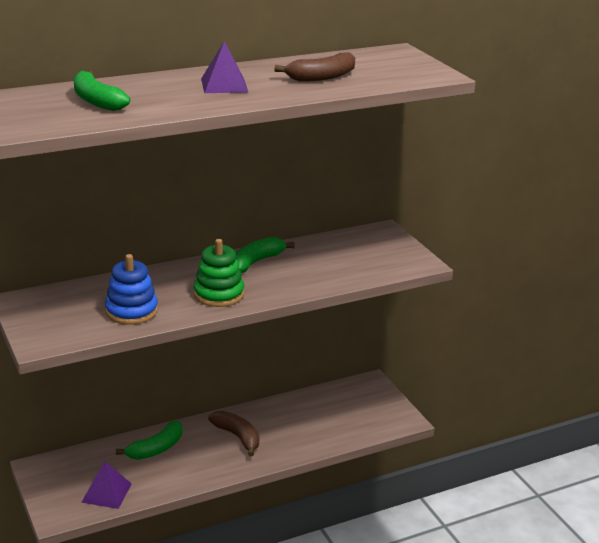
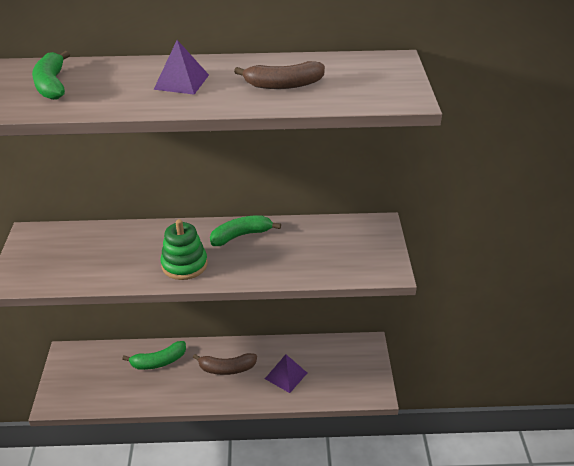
camera: 25 degrees right, 10 degrees up
(106, 492) = (99, 392): purple pyramid -> purple pyramid (286, 375)
(131, 311) = (102, 266): blue stacking toy -> none
(237, 437) = (227, 368): brown banana -> brown banana turned 105 degrees clockwise

